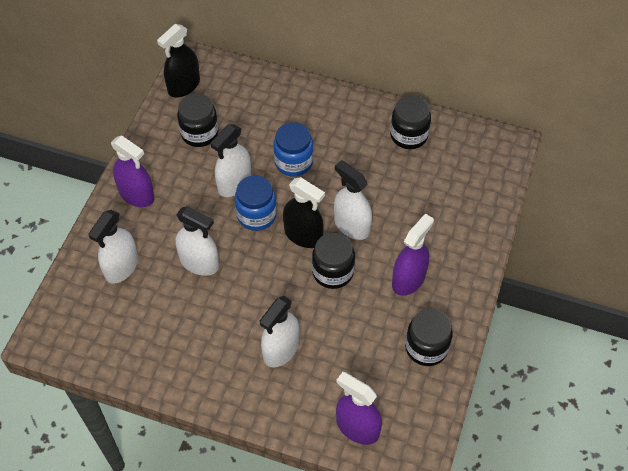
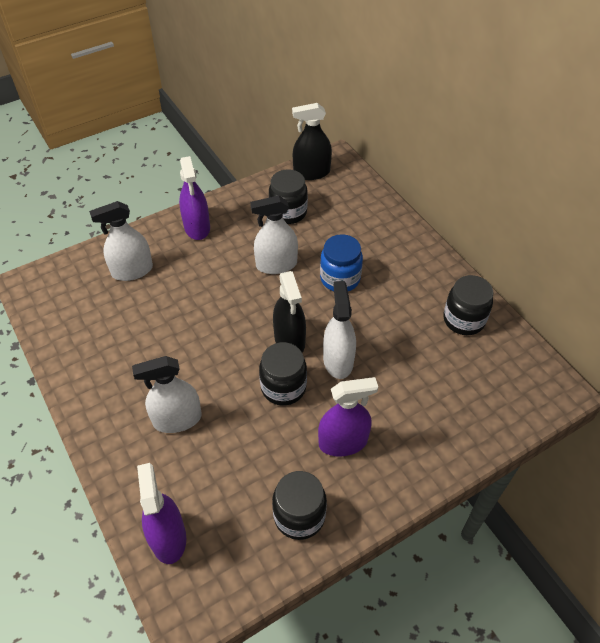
camera: 40 degrees right, 5 degrees down
(199, 262) = (188, 306): white spray bottle -> none
(256, 215) = (268, 299): blue jar -> none

